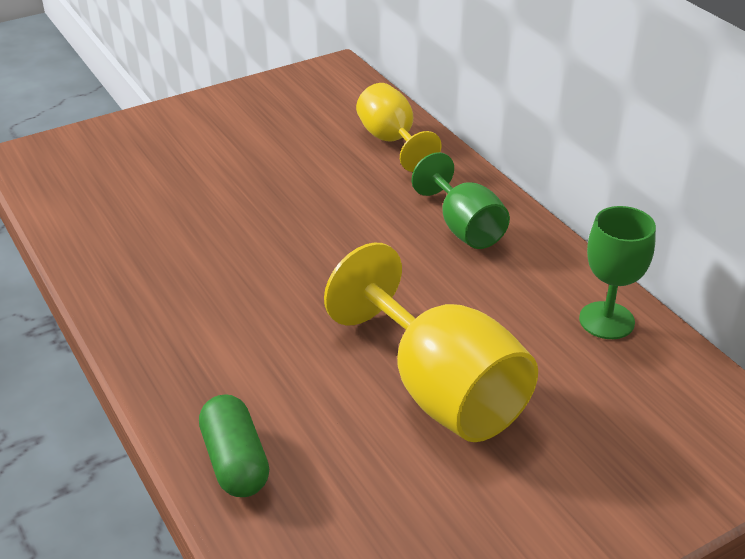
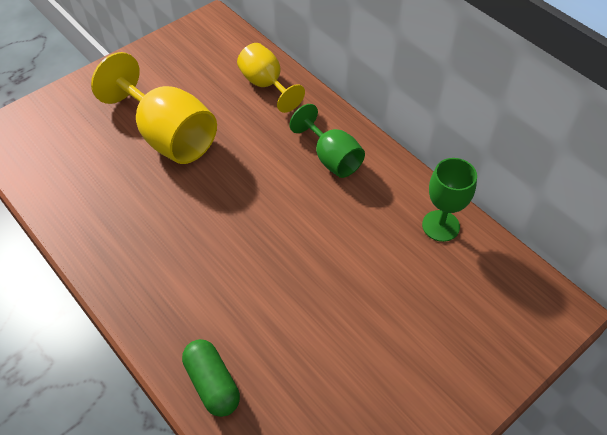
camera: 10 degrees left, 15 degrees up
(441, 391) = (340, 302): yellow goblet -> yellow goblet (168, 136)

